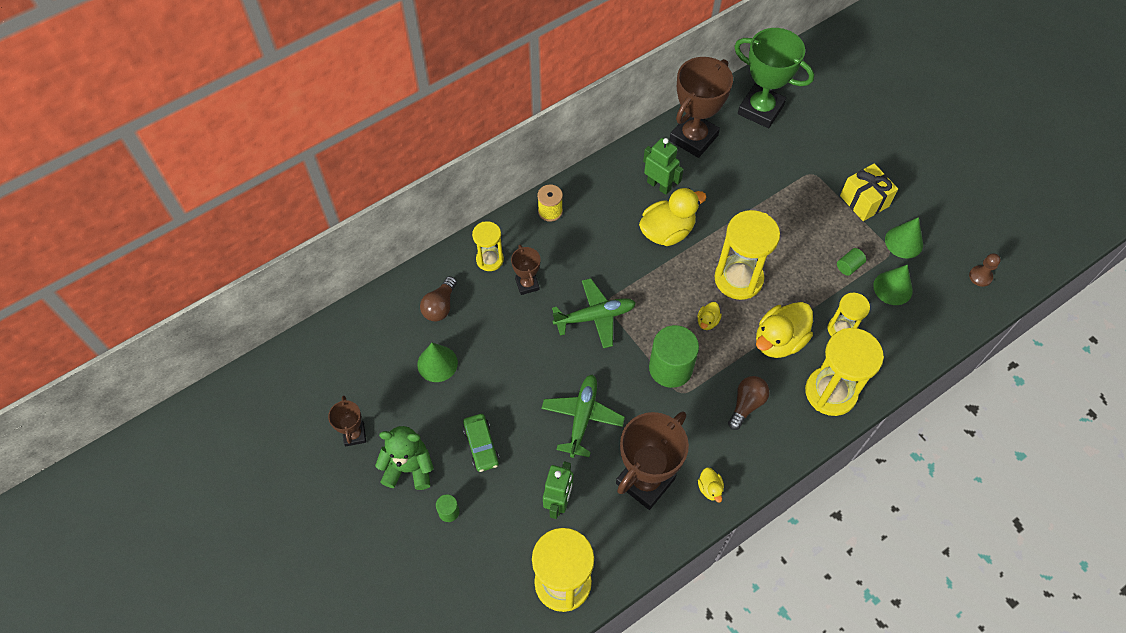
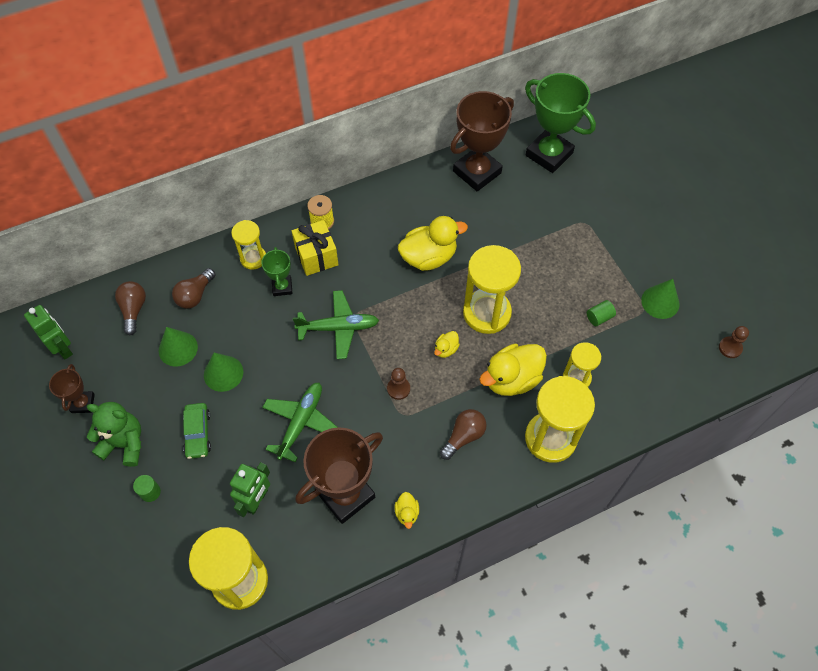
camera: 10 degrees right, 0 degrees up
(380, 331) = (134, 310): none -> brown light bulb
(527, 284) = (282, 287): brown trophy -> green trophy
(659, 185) = (432, 212): green robot -> green robot (63, 348)
(670, 368) = (398, 389): green cylinder -> brown pawn
(864, 201) = (630, 256): yellow gift -> yellow gift (316, 256)
(893, 288) = (638, 345): green cone -> green cone (223, 373)

